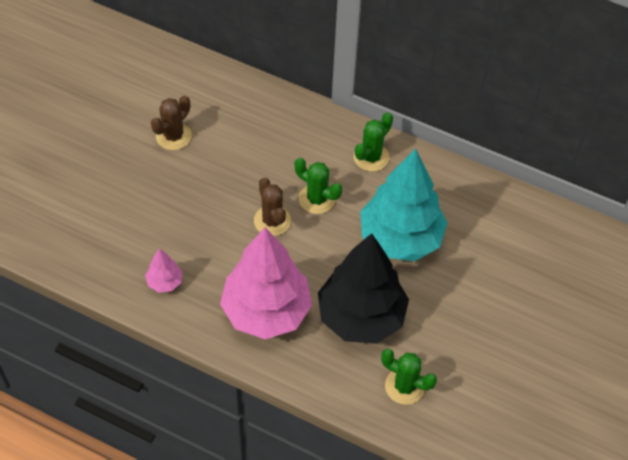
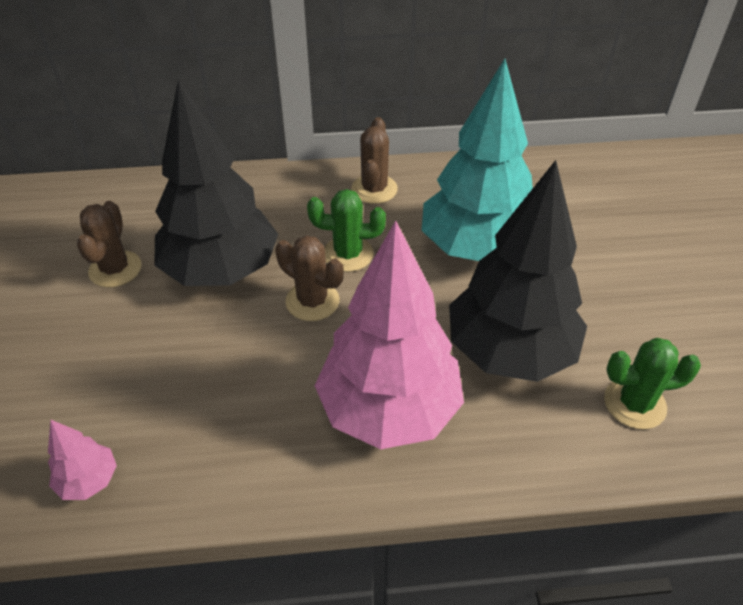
camera: 30 degrees left, 10 degrees down
(165, 282) = (218, 448): pink tree -> pink tree (89, 480)
(233, 170) = (221, 271): none -> black tree
(371, 157) = (374, 189): green cactus -> brown cactus

